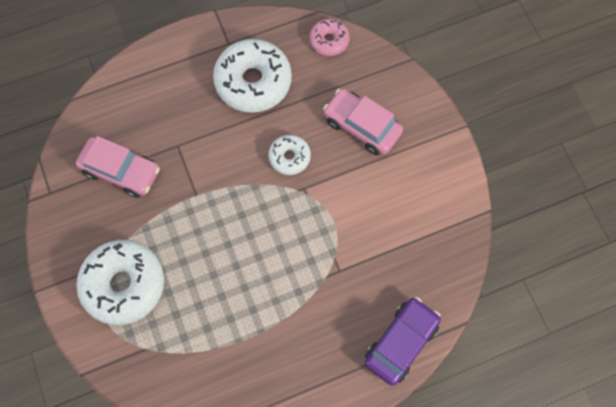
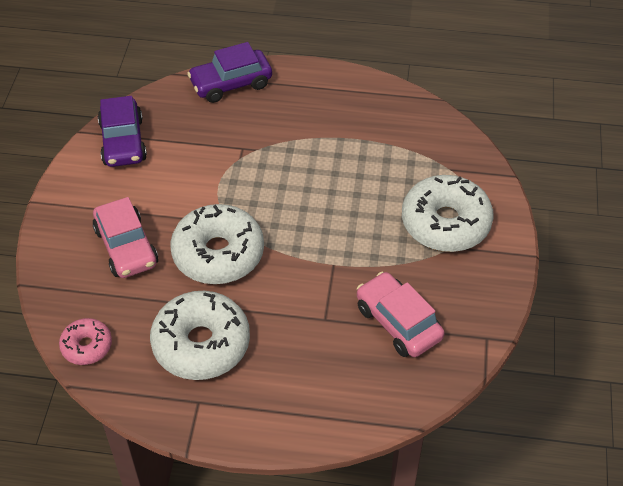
camera: 150 degrees left, 20 degrees down
(289, 157) = (218, 254): white donut -> white donut, size x1.90
(443, 221) = (123, 142): none -> purple car

